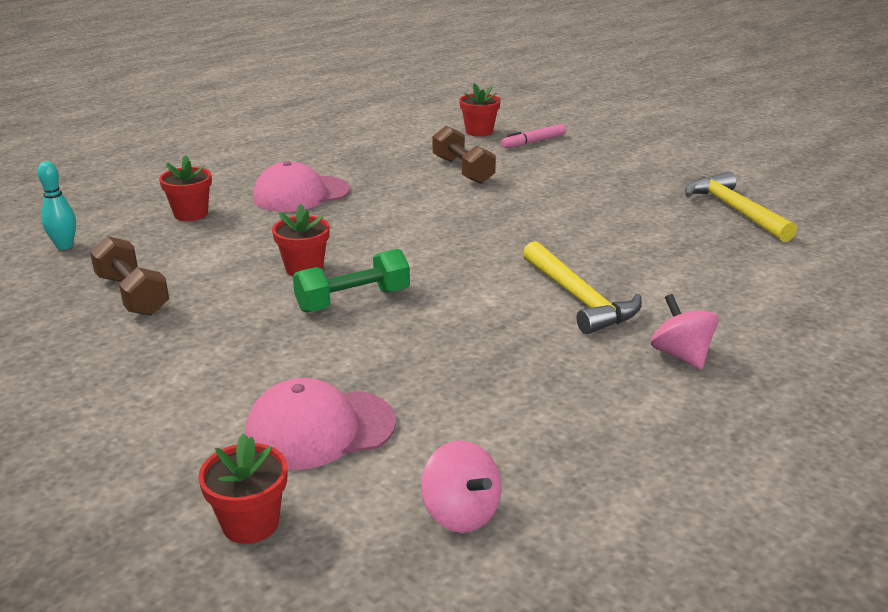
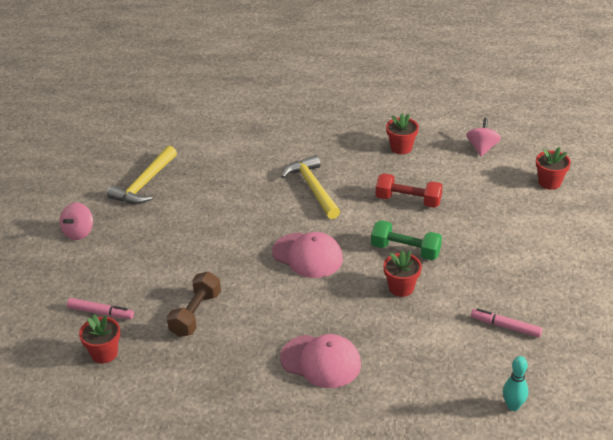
camera: 130 degrees left, 10 degrees up
(132, 295) = (505, 326): brown dumbbell -> pink marker
(191, 214) = (409, 388): red flower pot -> red flower pot (401, 148)
(319, 429) = (493, 199): pink cap -> pink cap (308, 255)
(441, 353) = (408, 200): none -> red dumbbell
(578, 298) = (313, 188): yellow hammer -> yellow hammer turned 45 degrees counterclockwise
(681, 355) = (326, 145): pink spinning top -> pink spinning top (79, 232)

